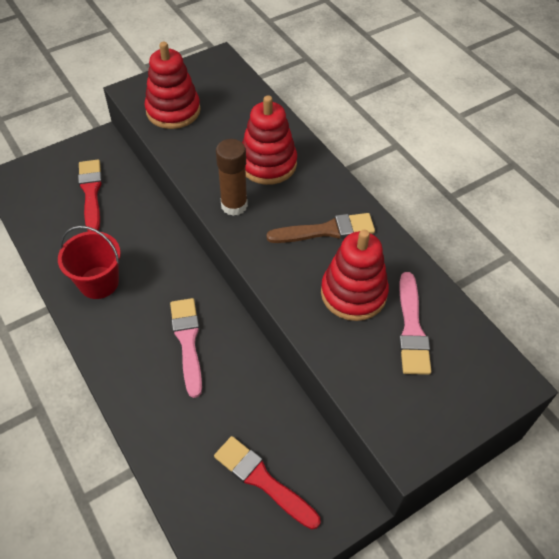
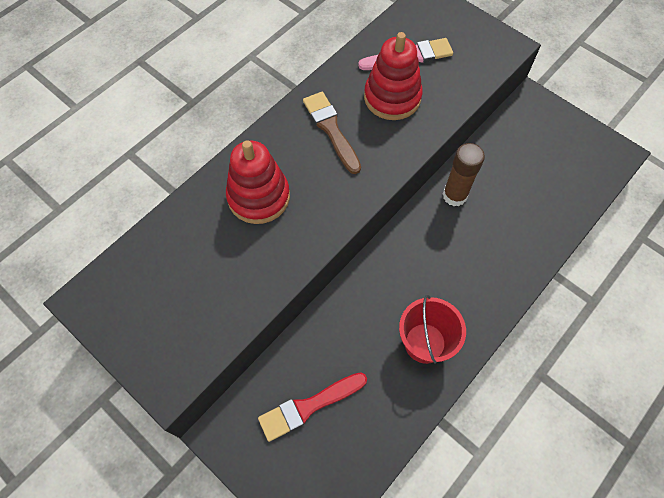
camera: 105 degrees left, 10 degrees up
(173, 111) = (195, 320): red stacking toy -> none
(187, 341) = (455, 239): pink brush -> none
(234, 205) = (325, 211): brown glue stick -> brown glue stick (454, 195)
(263, 480) = (543, 153): red brush -> none

